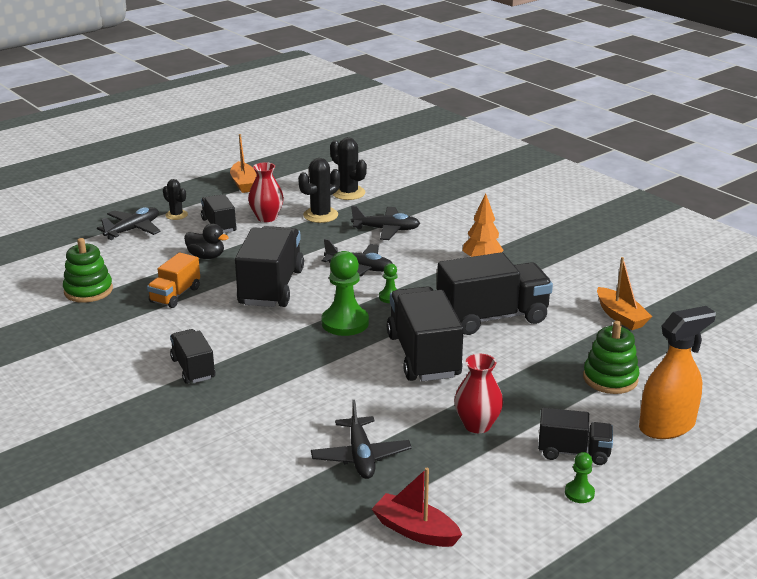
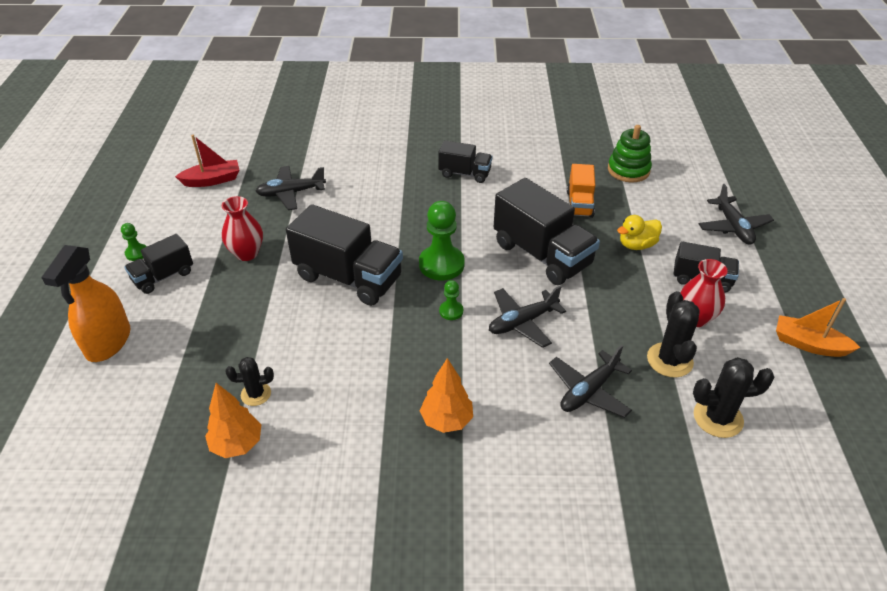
camera: 130 degrees right, 15 degrees up
(175, 295) = (579, 204): orange truck -> orange truck turned 150 degrees counterclockwise
(176, 215) = (749, 263): black cactus -> black cactus (256, 394)
(206, 256) = (636, 245): black duck -> yellow duck
(361, 456) = (291, 193): black plane -> black plane turned 45 degrees counterclockwise
(492, 317) = (347, 352): black truck -> none
(610, 378) = (187, 357): green stacking toy -> none
(620, 316) = (237, 444): orange boat -> orange tree

